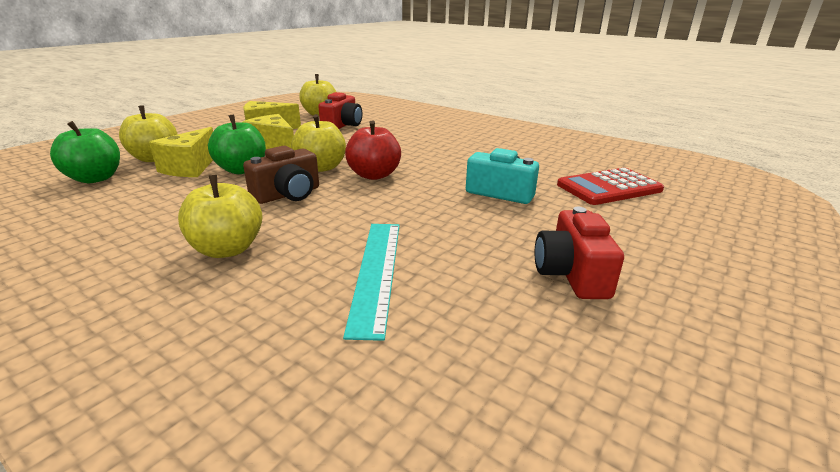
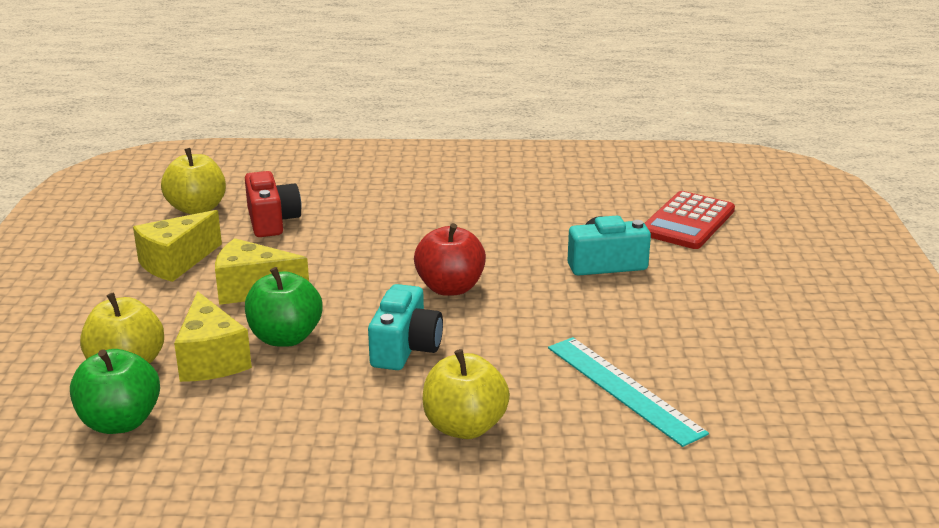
camera: 35 degrees left, 0 degrees up
(288, 195) = (405, 348): brown camera -> turquoise camera
(321, 167) = (373, 299): yellow apple -> none
(571, 274) = (759, 328): red camera -> none

